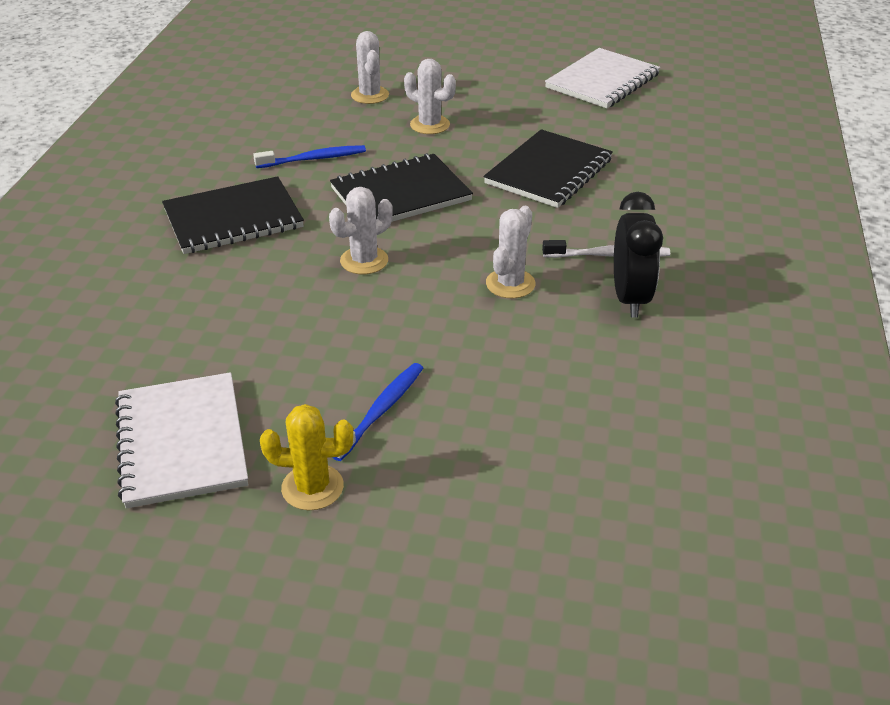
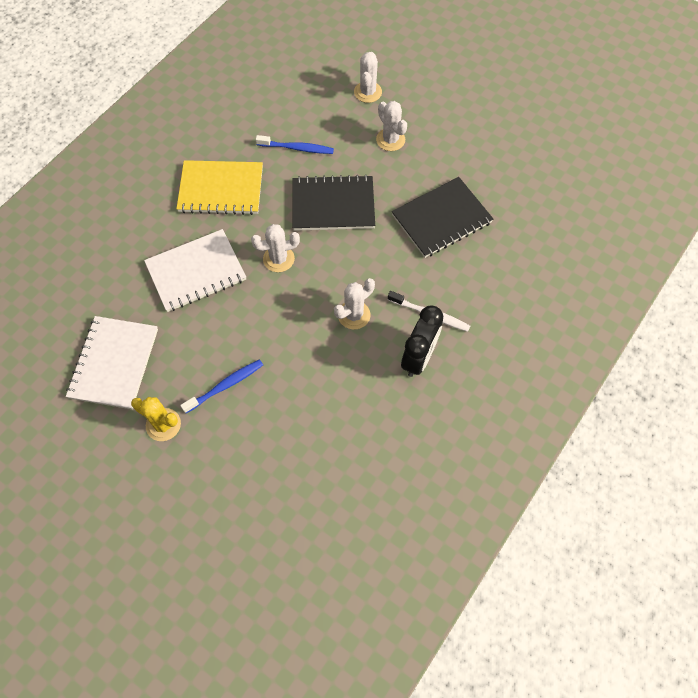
camera: 25 degrees right, 25 degrees up
(233, 219) = (221, 189): black notebook -> yellow notebook
(602, 81) = (541, 134): white notebook -> white notebook (196, 272)

